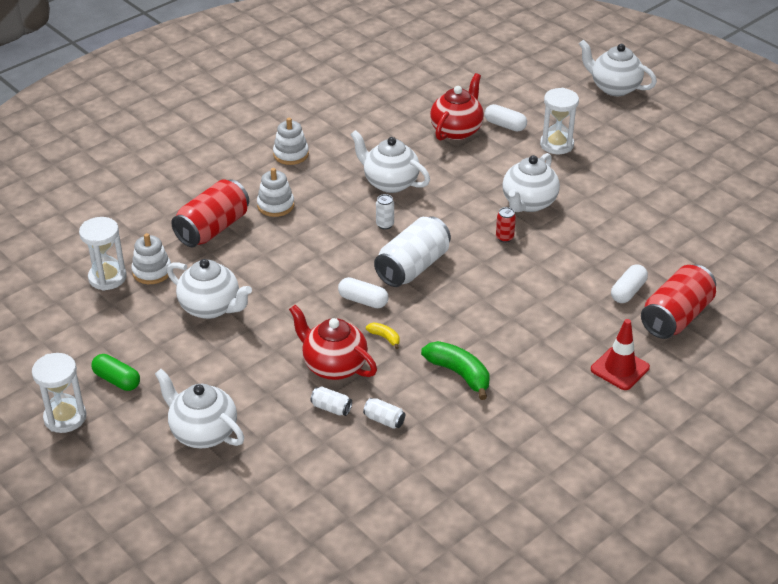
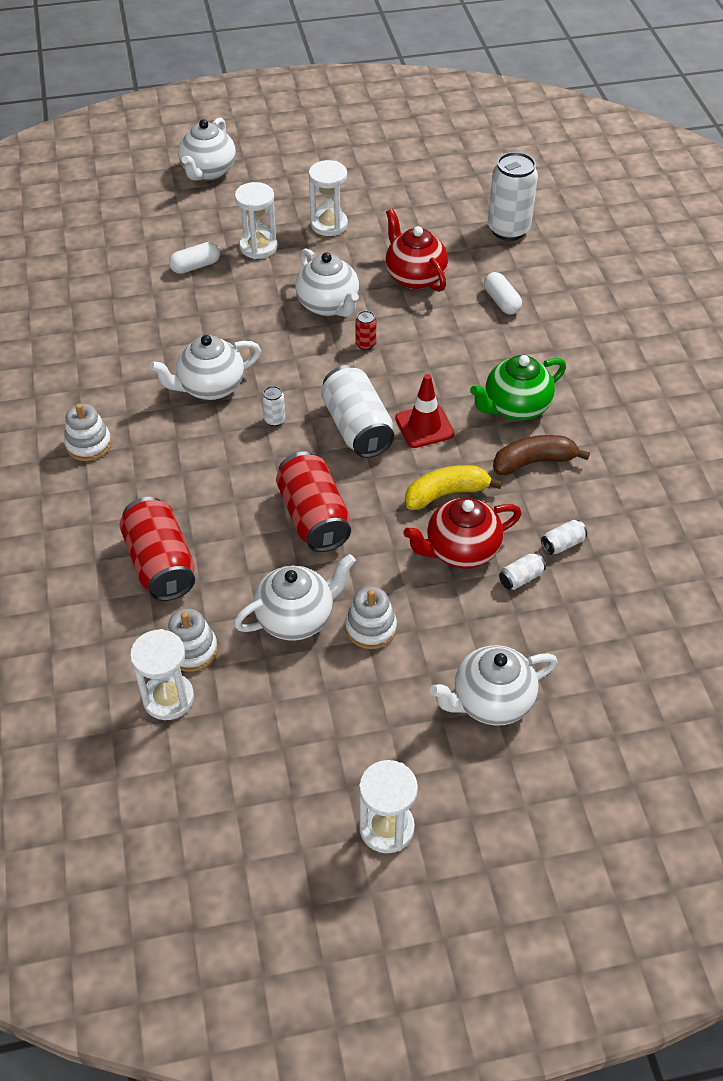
camera: 60 degrees left, 10 degrees up
(117, 380) = (356, 752): green capsule -> none
(275, 205) = (167, 493): white stacking toy -> white stacking toy (371, 628)
(363, 301) = (379, 487): white capsule -> none
(384, 337) = (446, 494): yellow banana -> yellow banana, size x1.99
(457, 130) = (171, 302): red teapot -> red teapot (414, 277)
(459, 374) = (533, 462): green banana -> brown banana
(511, 342) = (515, 407): none -> green teapot
(614, 88) = (208, 171): white teapot -> white teapot turned 45 degrees counterclockwise
(620, 167) = (329, 225): none -> white hourglass
(620, 368) = (596, 354): red traffic cone -> red traffic cone (424, 426)
(676, 317) = (554, 289): red can -> red can (313, 517)
(723, 264) = (508, 230): none -> white can

